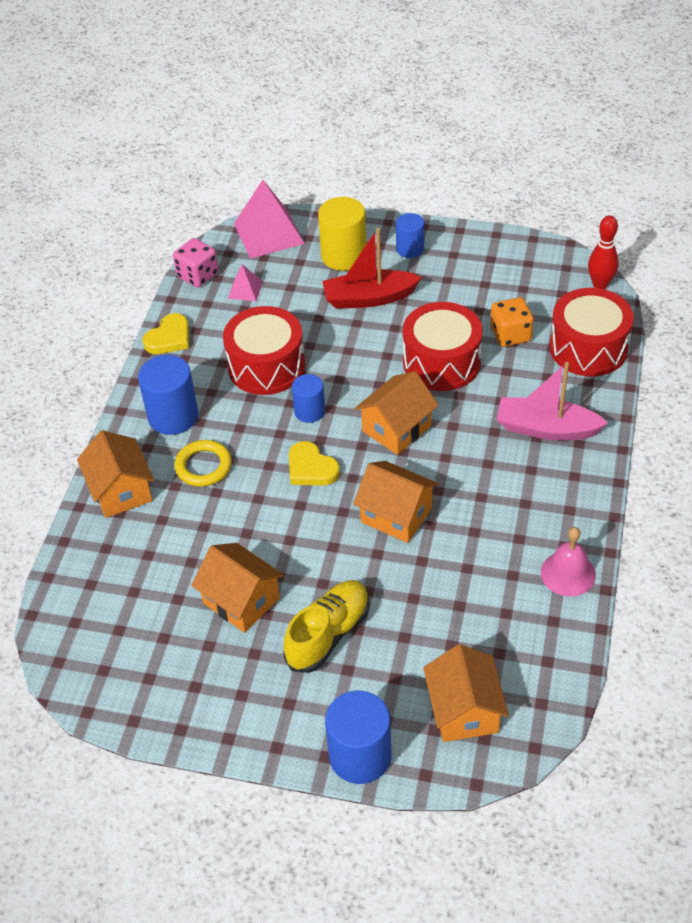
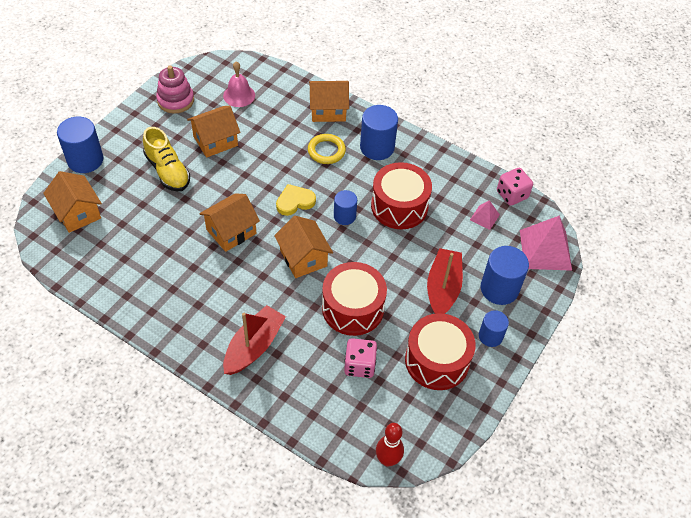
camera: 105 degrees right, 5 degrees up
(169, 338) = (452, 163): yellow heart -> none
(176, 692) = (175, 100): none -> pink stacking toy
(344, 256) = (499, 289): yellow cylinder -> blue cylinder
(464, 710) = (77, 213): orange house -> orange house turned 45 degrees clockwise
(510, 335) = (359, 365): orange dice -> pink dice
(546, 428) = (254, 346): pink boat -> red boat
(568, 573) = (129, 303): pink bell -> pink bell (239, 95)
(588, 348) = (319, 414): red drum -> red drum (437, 360)

